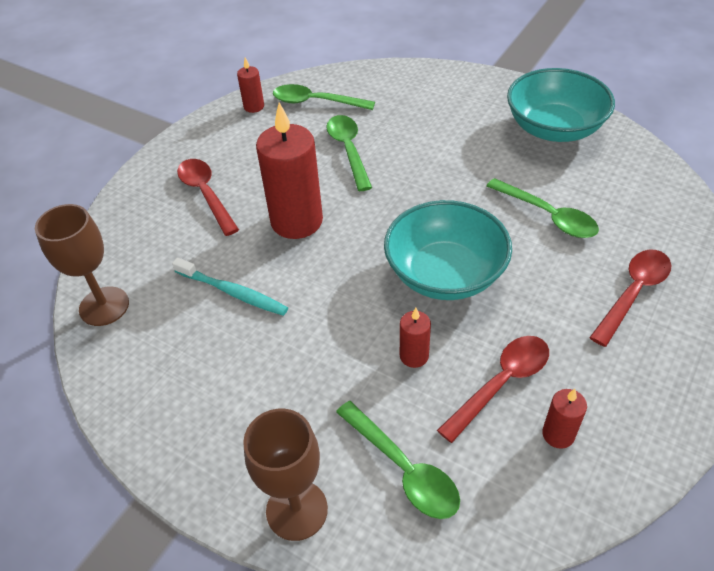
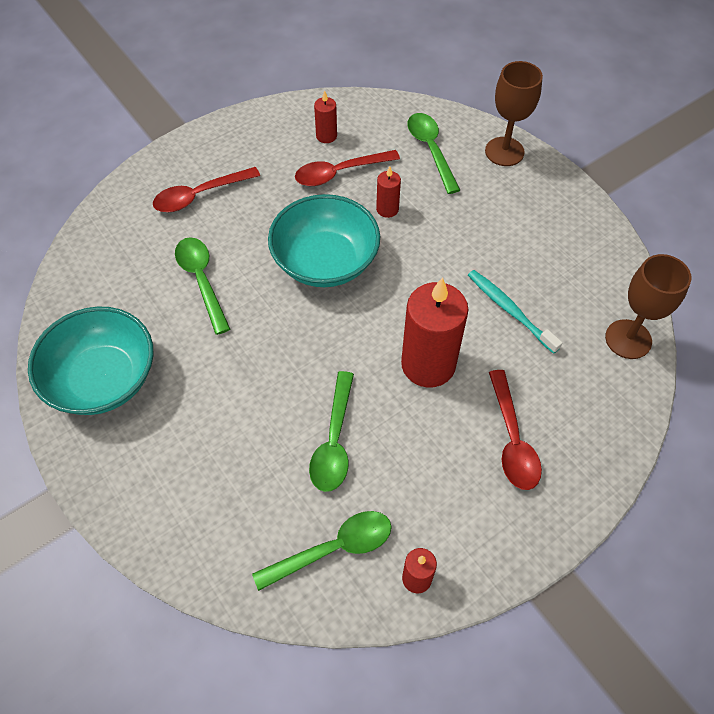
camera: 160 degrees left, 10 degrees up
(316, 102) = (333, 549): green spoon -> green spoon turned 60 degrees counterclockwise

